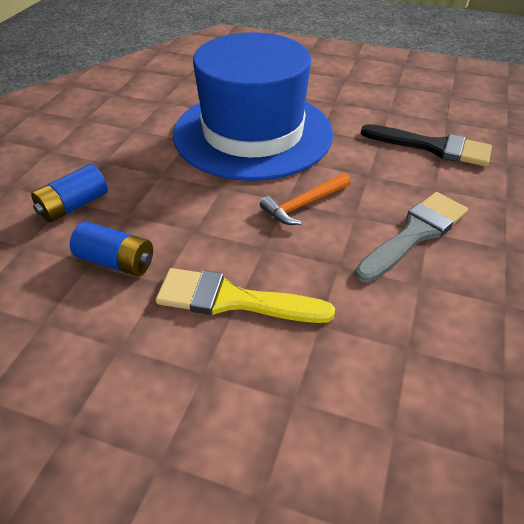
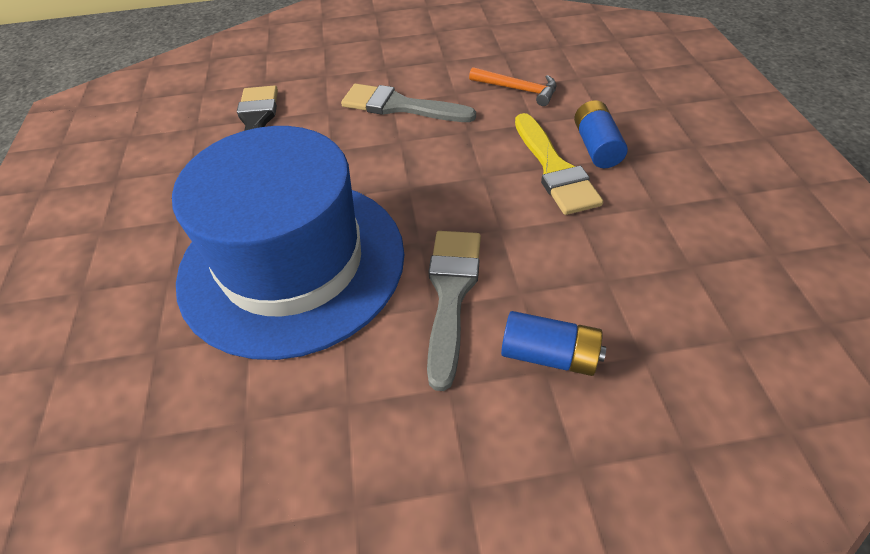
camera: 115 degrees left, 5 degrees up
(116, 261) = (586, 260): blue battery -> blue battery (596, 147)
(161, 184) = (451, 294): none -> grey brush
(304, 205) = (406, 173): orange hammer -> orange hammer (518, 89)

